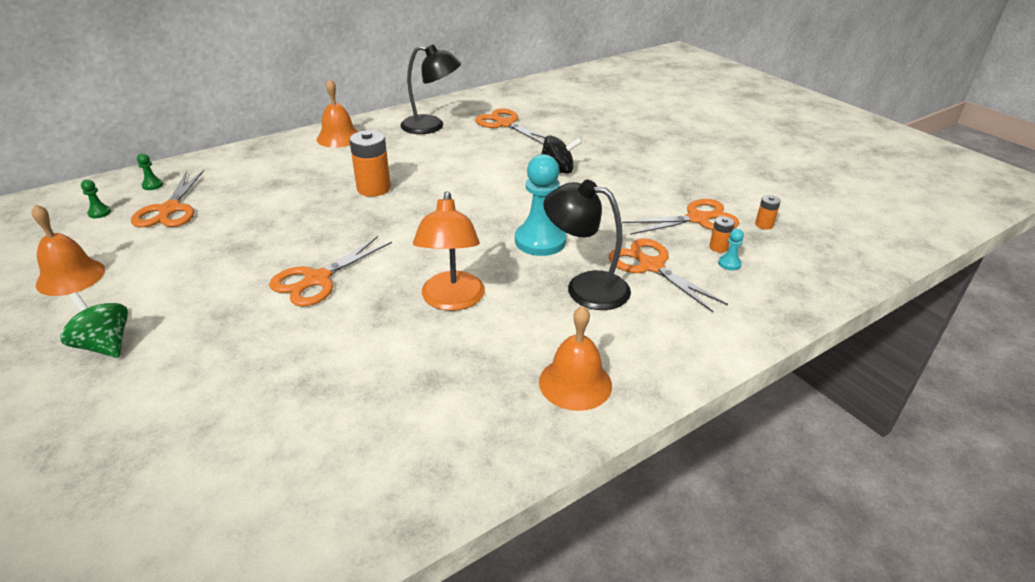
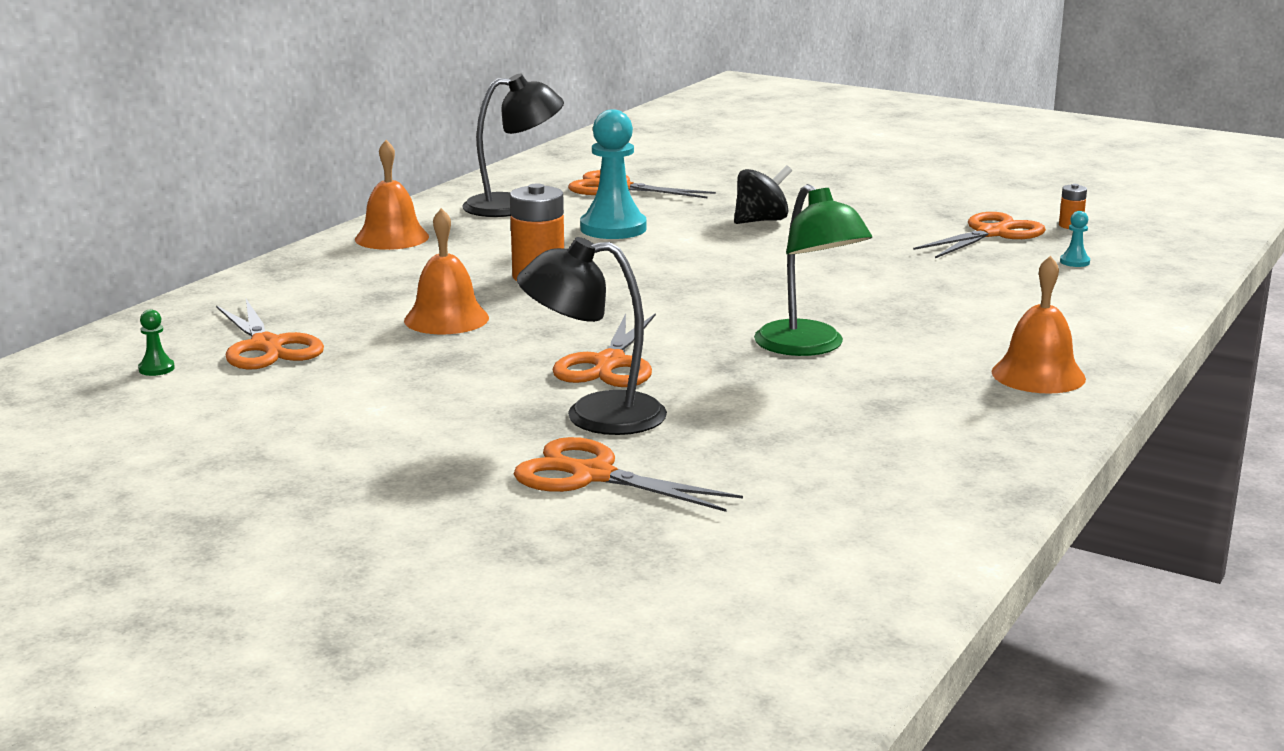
camera: 25 degrees left, 15 degrees down
(70, 277) = (246, 429): orange bell -> orange bell (446, 319)
(105, 345) = (426, 467): green spinning top -> none
(152, 185) = (185, 330): green pawn -> none
(452, 300) = (808, 347): orange lamp -> green lamp
(540, 241) = (836, 283): turquoise pawn -> turquoise pawn (613, 228)
(585, 287) = (945, 308): black lamp -> black lamp (594, 415)
(650, 266) = (993, 279): orange scissors -> orange scissors (591, 475)
(718, 247) = (1046, 252): orange battery -> none

